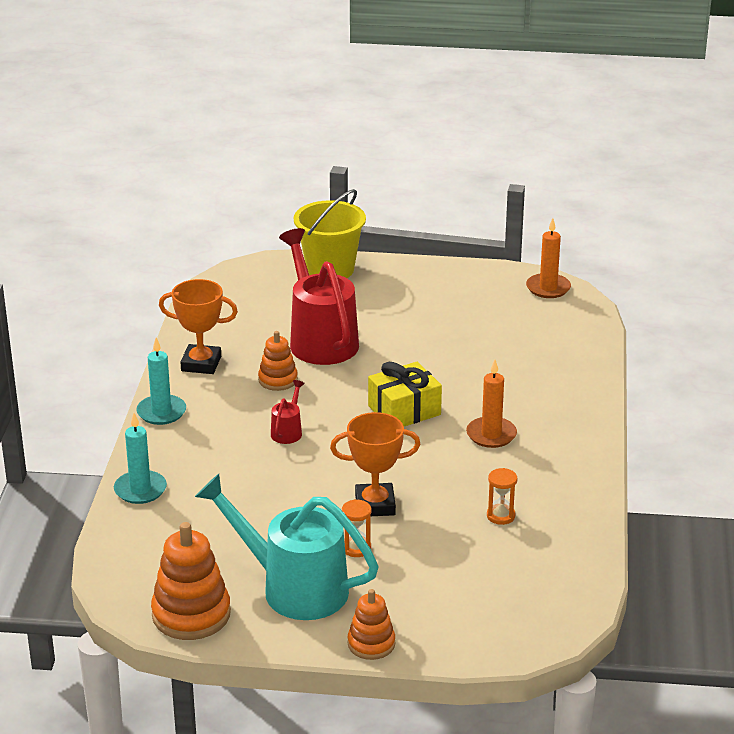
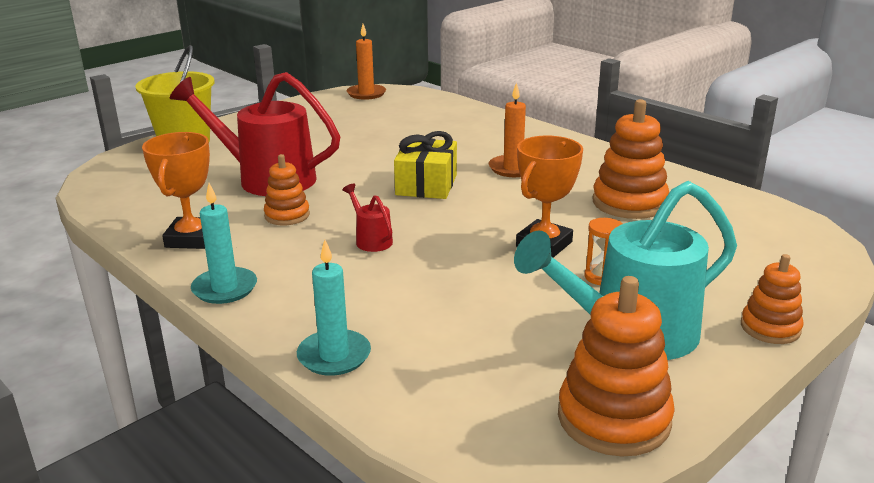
camera: 50 degrees left, 5 degrees down
(201, 364) = (191, 238): orange trophy -> orange trophy turned 45 degrees counterclockwise
(500, 516) = (629, 203): orange hourglass -> orange stacking toy

